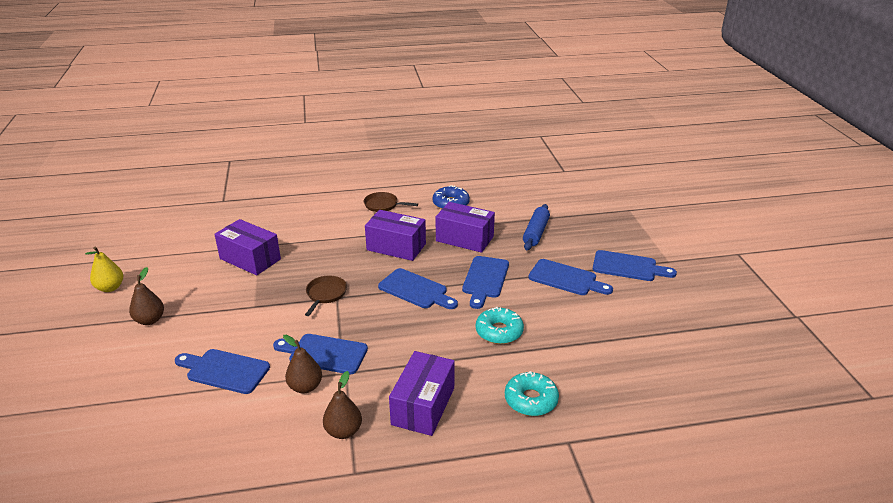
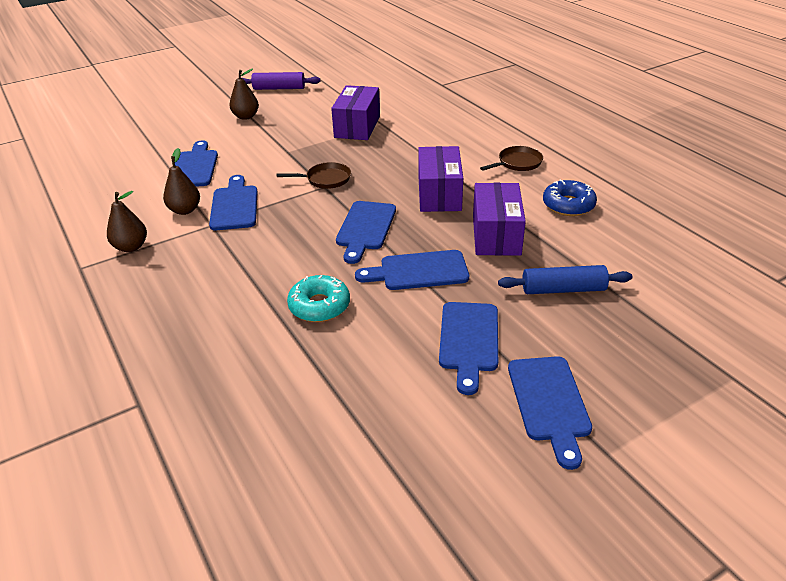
camera: 70 degrees right, 5 degrees up
(110, 288) = (279, 88): yellow pear -> purple rolling pin
(383, 205) = (517, 163): brown pan -> brown pan turned 60 degrees clockwise
(423, 406) = (175, 283): purple box -> none
(531, 400) = (203, 358): turquoise donut -> none

